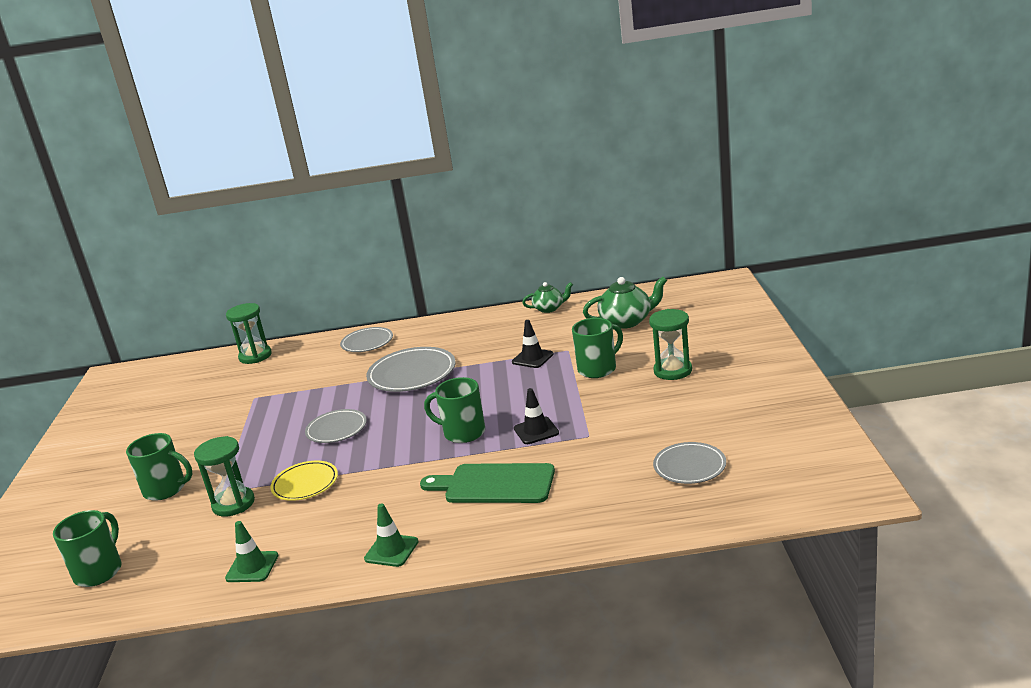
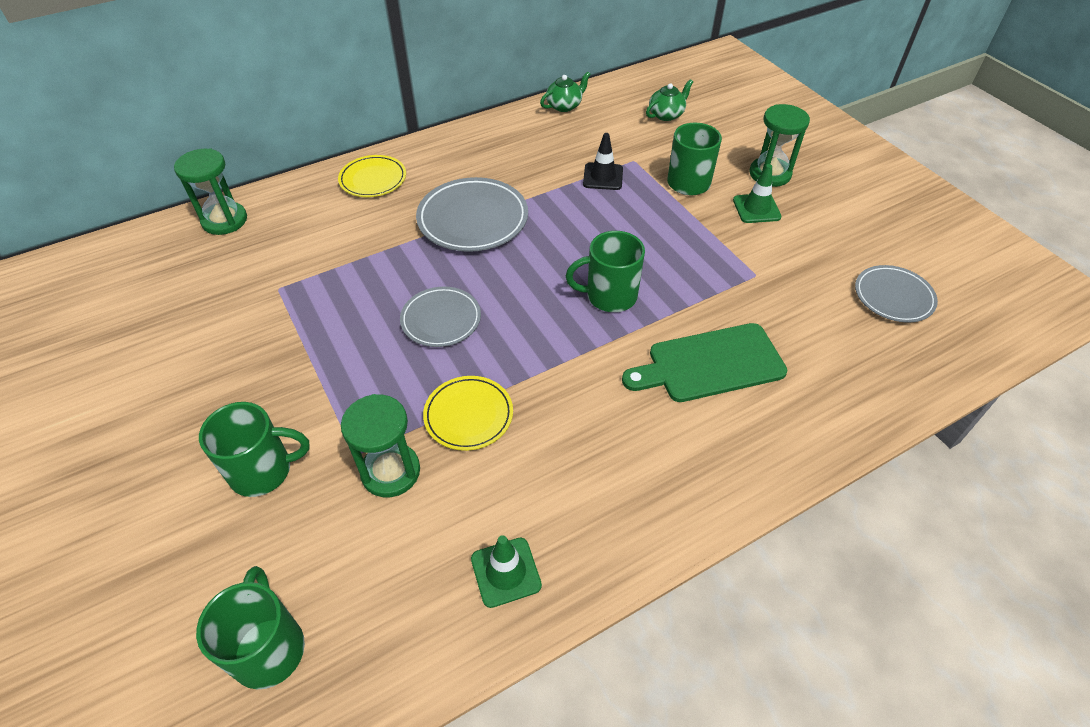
camera: 30 degrees left, 25 degrees up
(367, 342) = (373, 179): grey plate -> yellow plate
(391, 550) = (670, 493): green traffic cone -> green traffic cone (756, 208)
(536, 431) = (693, 278): black traffic cone -> none
(627, 321) = (666, 114): green teapot -> green teapot, size x0.63

